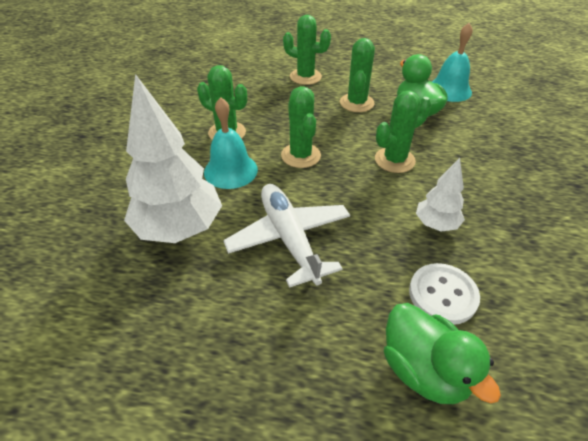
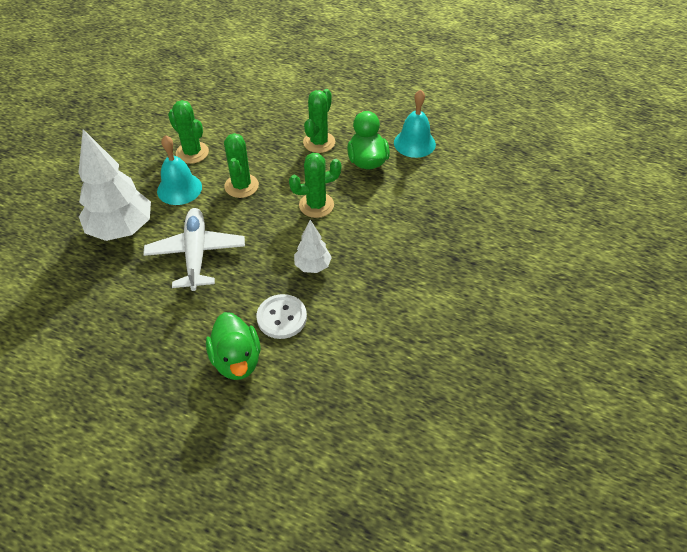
camera: 15 degrees right, 5 degrees up
(305, 77) = (289, 105): green cactus -> none

